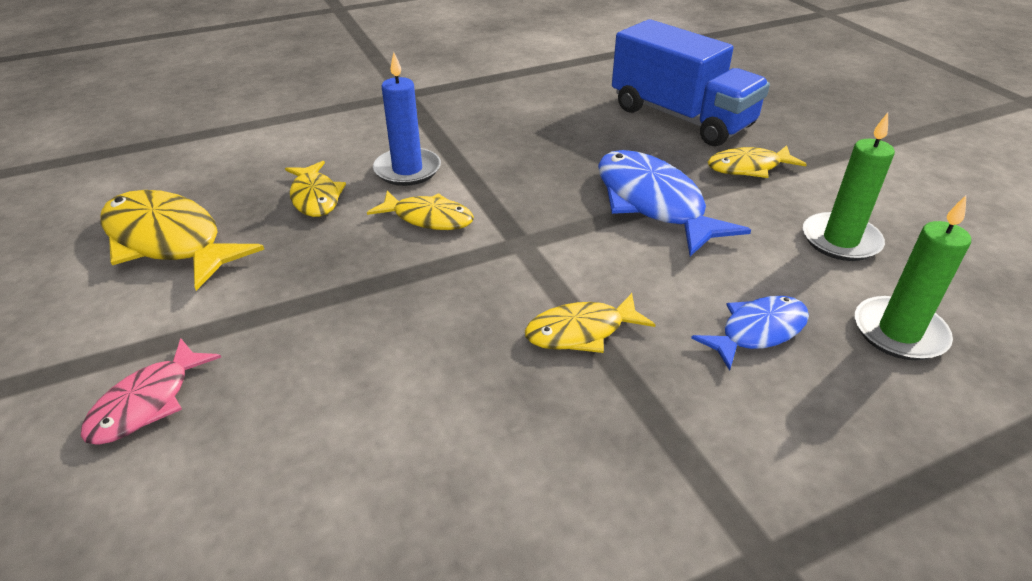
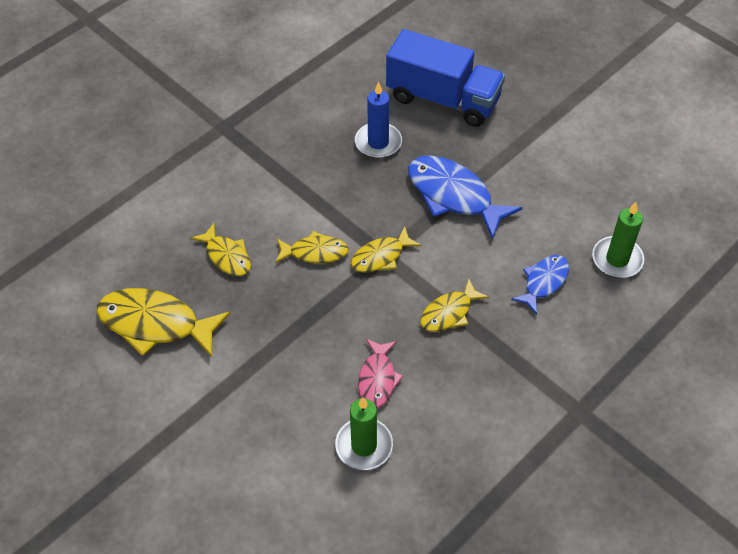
camera: 20 degrees left, 15 degrees up
(147, 402) = (238, 434): pink fish -> pink fish (377, 379)
(407, 170) = (275, 211): blue candle -> blue candle (378, 142)
(748, 167) = (504, 142): yellow fish -> yellow fish (381, 256)
(840, 240) = (574, 196): green candle -> green candle (364, 445)

